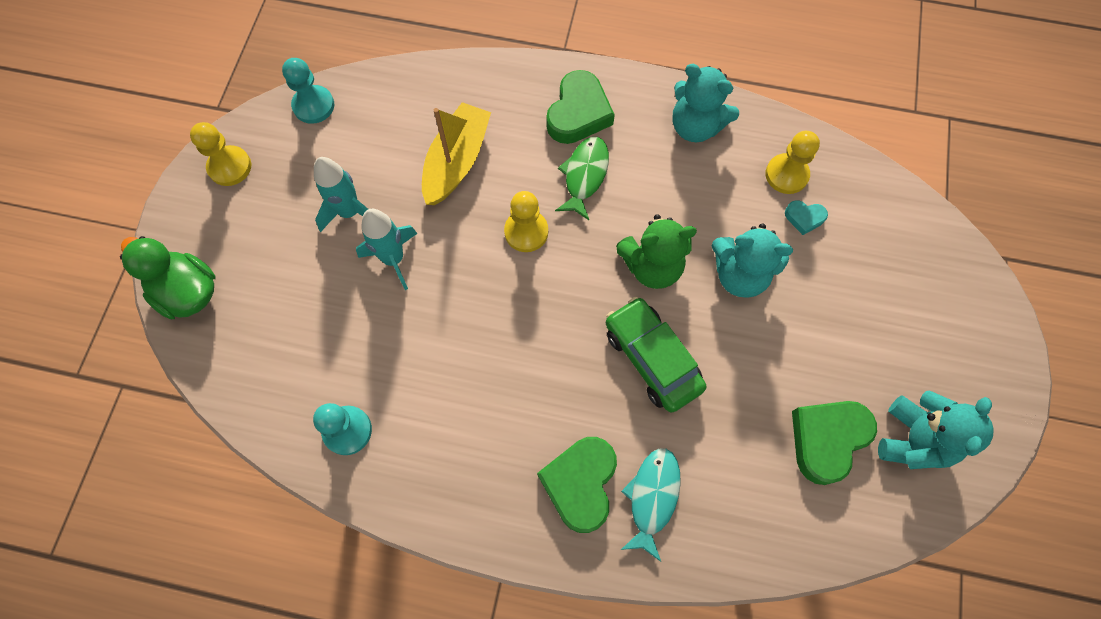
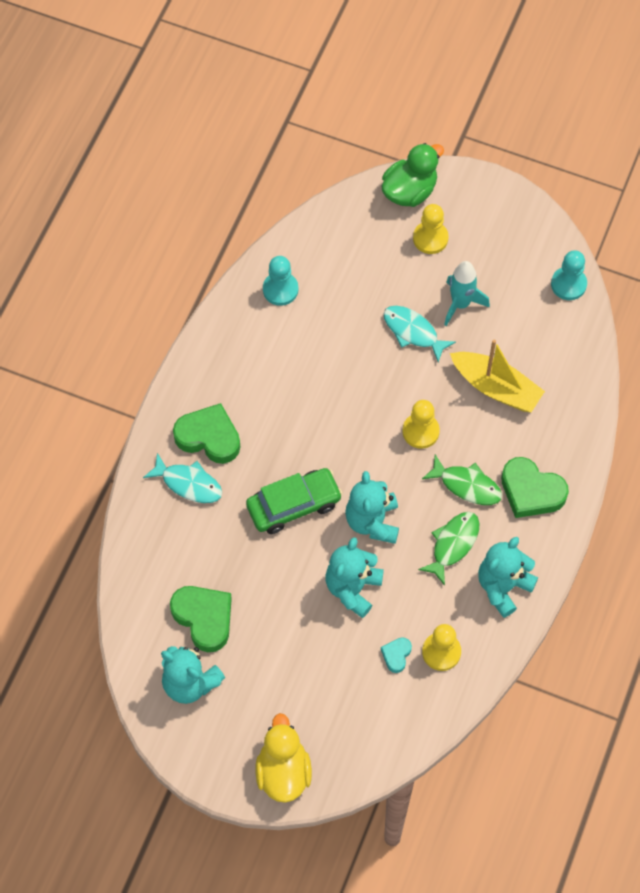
camera: 100 degrees right, 5 degrees down
(230, 167) = (517, 221): yellow pawn -> yellow pawn (430, 238)
(393, 259) = (413, 332): turquoise rocket -> turquoise fish
(652, 266) = (372, 521): green teddy bear -> turquoise teddy bear
(659, 180) = (453, 544): none -> green fish
(977, 313) = (283, 772): none -> yellow duck

